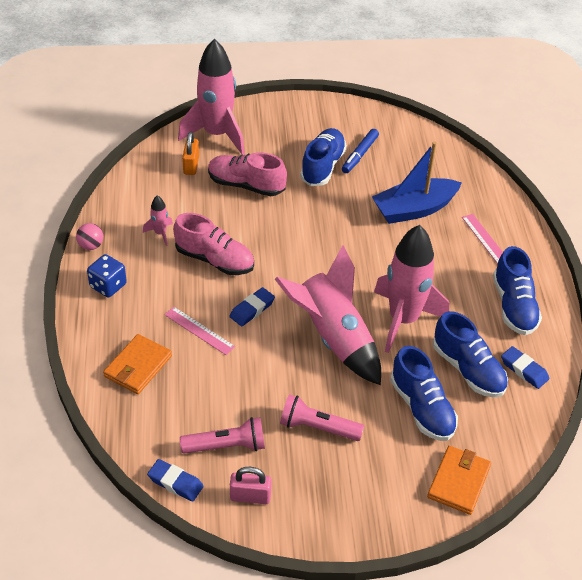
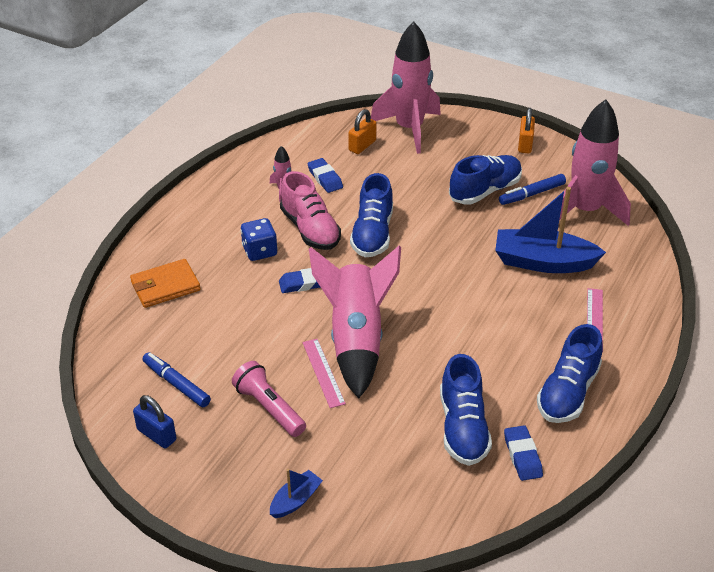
camera: 35 degrees right, 5 degrees down
(91, 246) = (217, 177): pink ball -> none
(108, 286) = (201, 213): blue dice -> blue dice (260, 251)
(175, 482) = (107, 392): blue eraser -> blue eraser (325, 178)
(199, 330) = (242, 280): pink ruler -> pink ruler (323, 372)
(227, 446) = (176, 384): pink flashlight -> blue marker
(246, 185) = (396, 180): pink shoe -> none
(250, 496) = (156, 435): pink padlock -> blue padlock
(319, 113) = (525, 144): none -> orange padlock
(402, 489) = (295, 500): none -> blue boat
(403, 320) = (439, 354): pink rocket -> pink rocket (585, 211)
(422, 408) = (383, 439): blue shoe -> blue shoe (372, 234)
(459, 482) = (357, 523): orange wallet -> none

